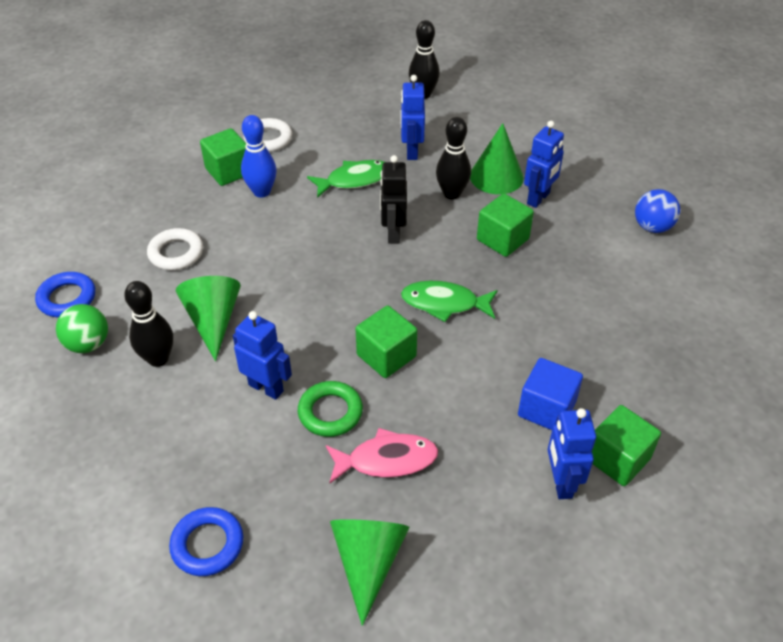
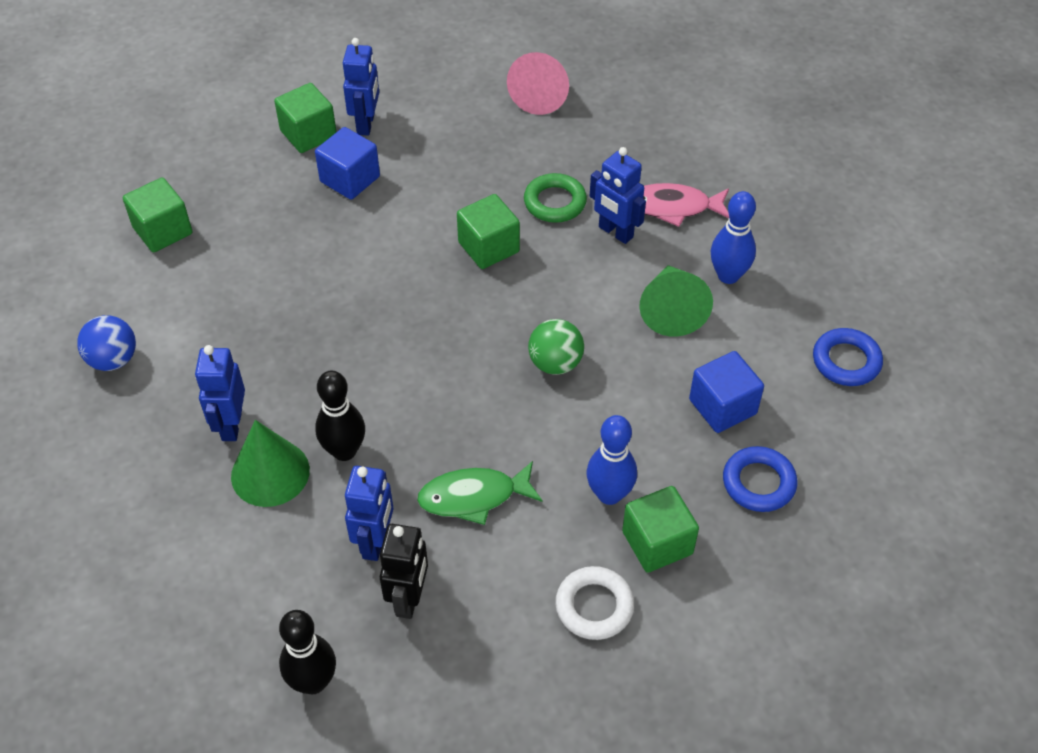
camera: 170 degrees left, 5 degrees up
(88, 344) = (807, 301): green ball -> green ball (555, 363)
(158, 359) = (728, 275): black bowling pin -> blue bowling pin
(176, 253) = (722, 407): white ring -> blue cube
(207, 544) = (668, 120): blue ring -> blue ring (758, 483)
(368, 561) = (541, 94): green cone -> pink cone
(386, 460) = (510, 158): pink fish -> pink fish (673, 207)
(393, 233) = (442, 397): black robot -> black robot (409, 599)
(444, 303) = (409, 295): green fish -> none
(502, 239) = (308, 368): green cube -> green cube (163, 231)
(538, 199) = (231, 425): blue robot -> blue robot turned 45 degrees counterclockwise

